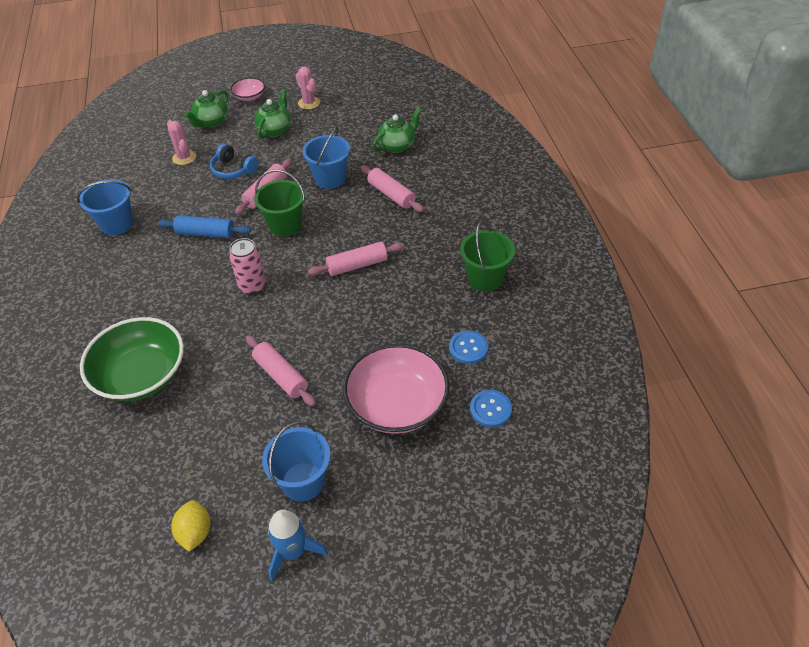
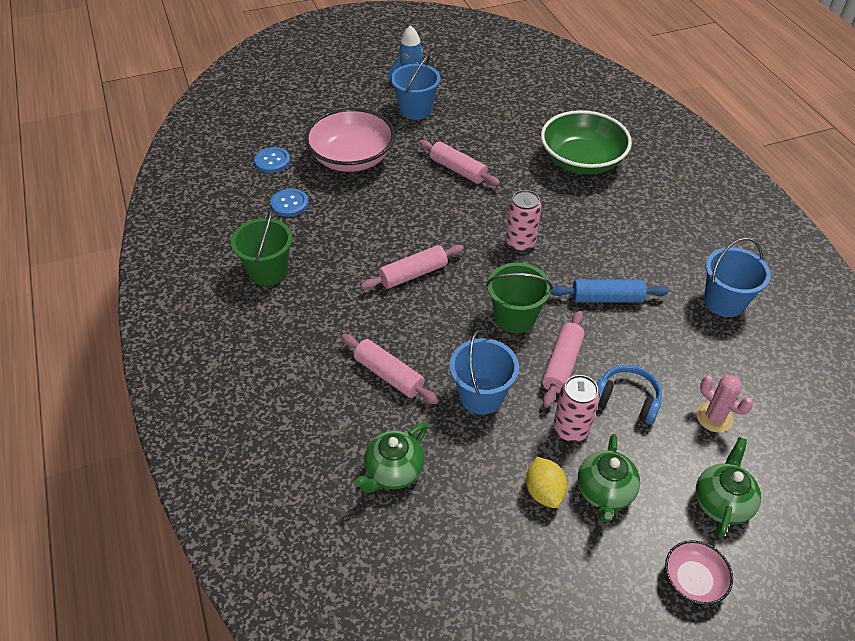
camera: 170 degrees right, 0 degrees up
(195, 533) = (481, 81): yellow lemon -> yellow lemon (544, 491)
(279, 158) = (571, 429): none -> pink can
(309, 103) = (574, 571): pink cactus -> none

